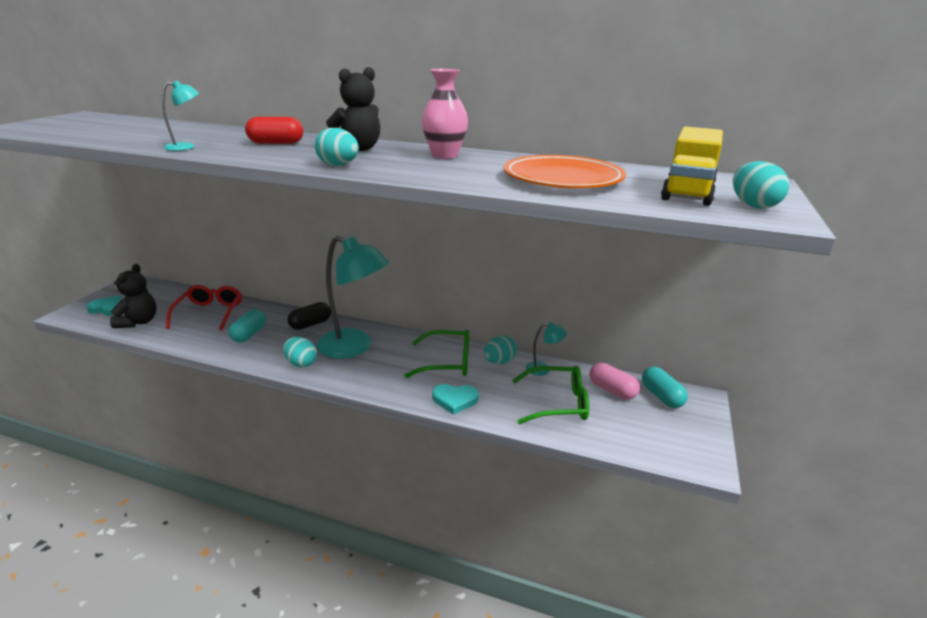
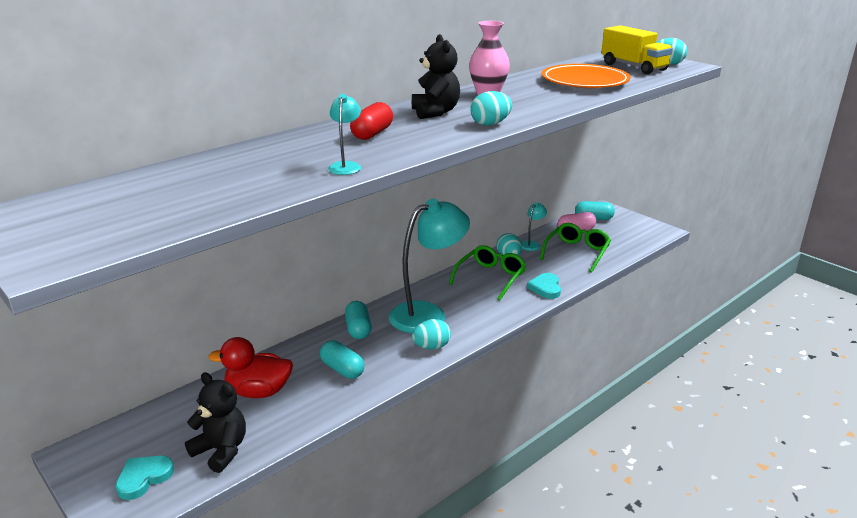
camera: 60 degrees left, 0 degrees up
(209, 313) = (258, 391): red glasses -> red duck
(310, 324) = (358, 329): black capsule -> turquoise capsule
(455, 400) = (545, 288): turquoise heart -> turquoise heart turned 150 degrees clockwise

